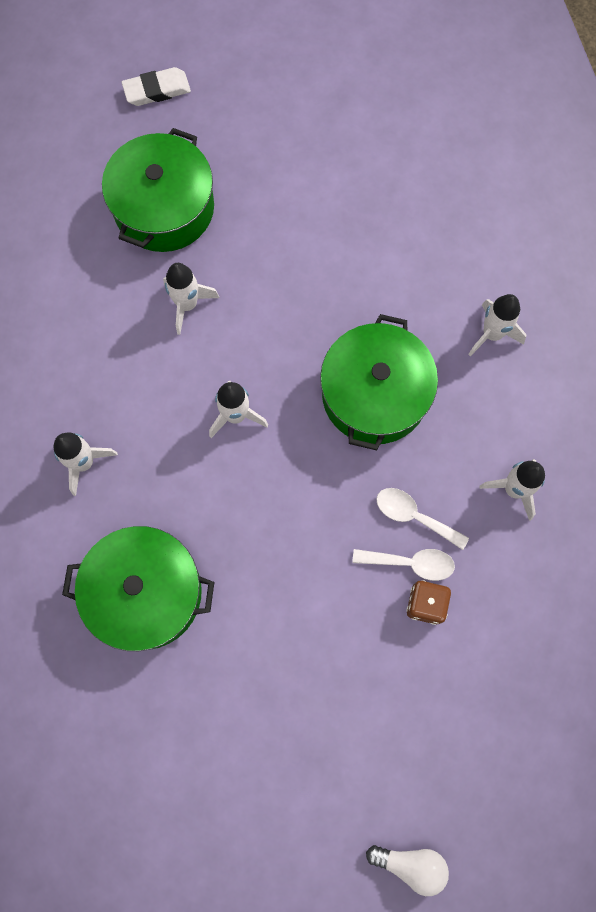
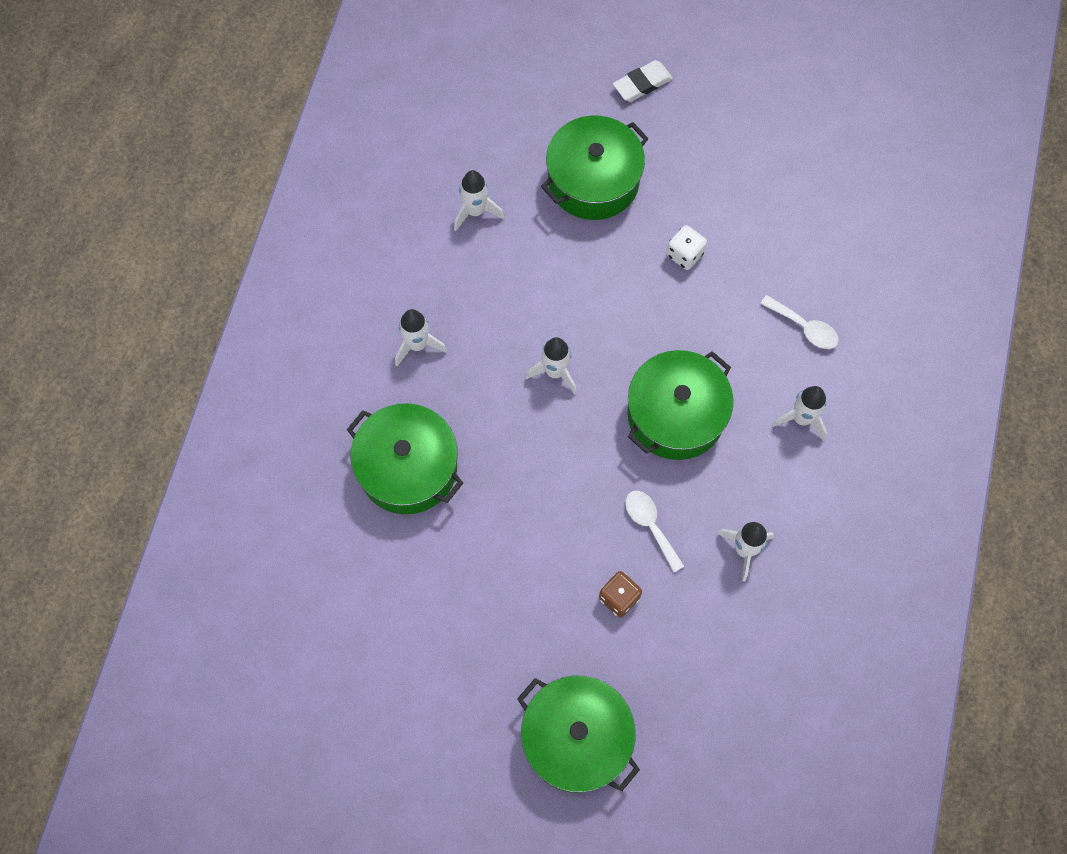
camera: 30 degrees right, 5 degrees down
(157, 90) = (642, 84): white eraser -> white eraser turned 45 degrees counterclockwise
(187, 305) = (567, 266): white rocket -> white rocket (475, 211)
(293, 234) = (684, 254): none -> white dice
(410, 563) = (626, 560): white spoon -> white spoon (804, 327)
(410, 864) = (490, 782): white light bulb -> none
(467, 768) = (576, 738): none -> green pot

